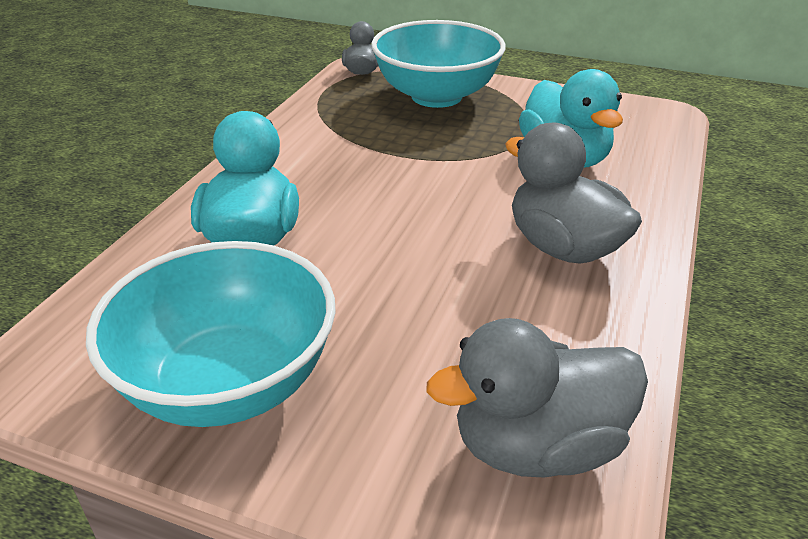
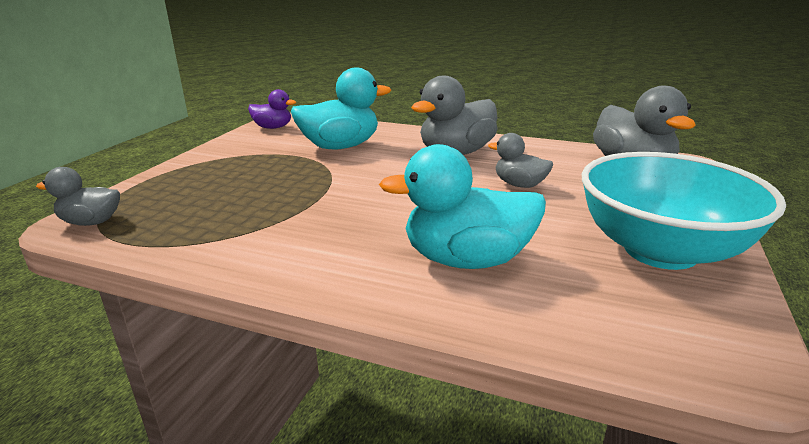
camera: 90 degrees left, 10 degrees down
(436, 96) = (197, 184): turquoise bowl -> none
(441, 294) = (519, 185): none -> grey duck
(625, 111) = (273, 127): none -> purple duck

